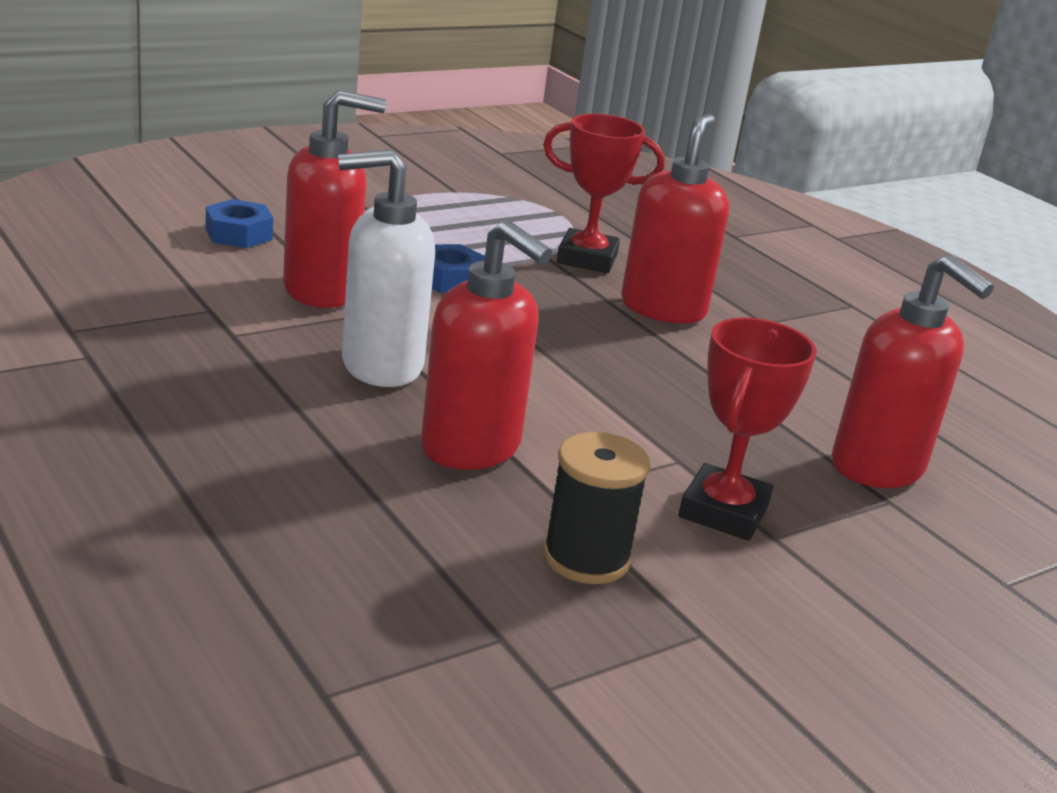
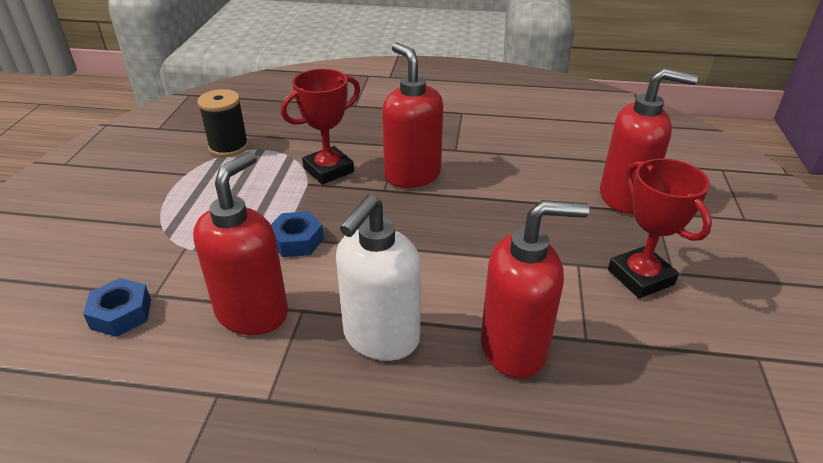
camera: 45 degrees left, 10 degrees up
(586, 558) = (665, 364): black spool -> black spool (228, 147)

